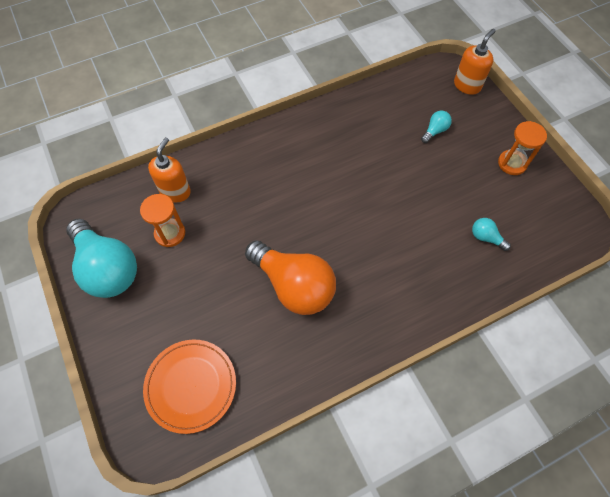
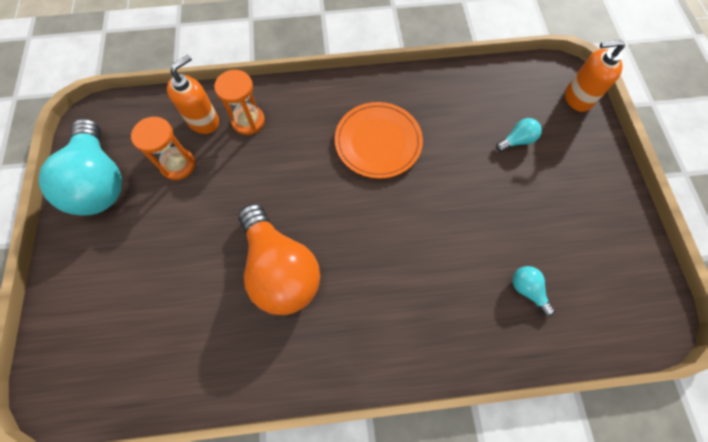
camera: 20 degrees right, 5 degrees up
(191, 386) = (122, 343): orange plate -> orange plate (378, 142)
(467, 85) = (577, 98): orange soap dispenser -> orange soap dispenser turned 150 degrees counterclockwise
(512, 163) = (596, 209): orange hourglass -> orange hourglass (248, 121)

